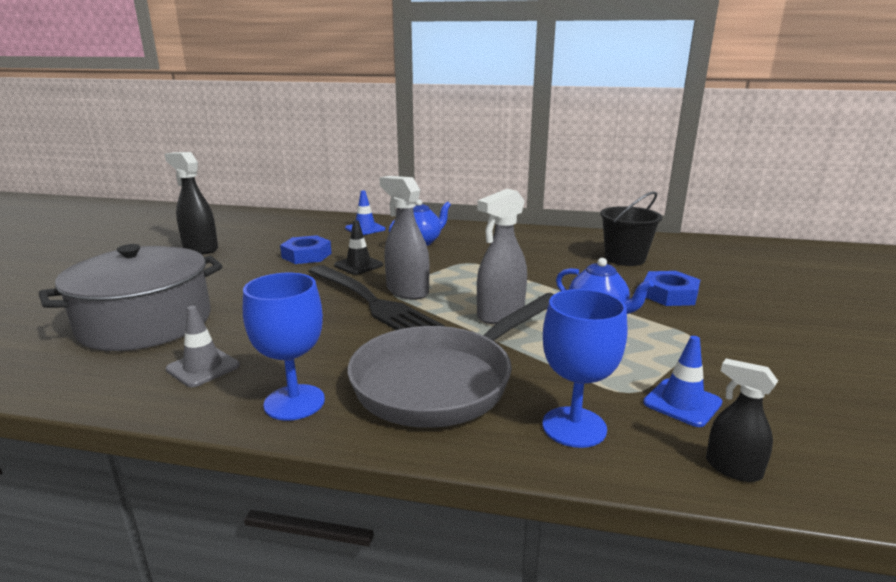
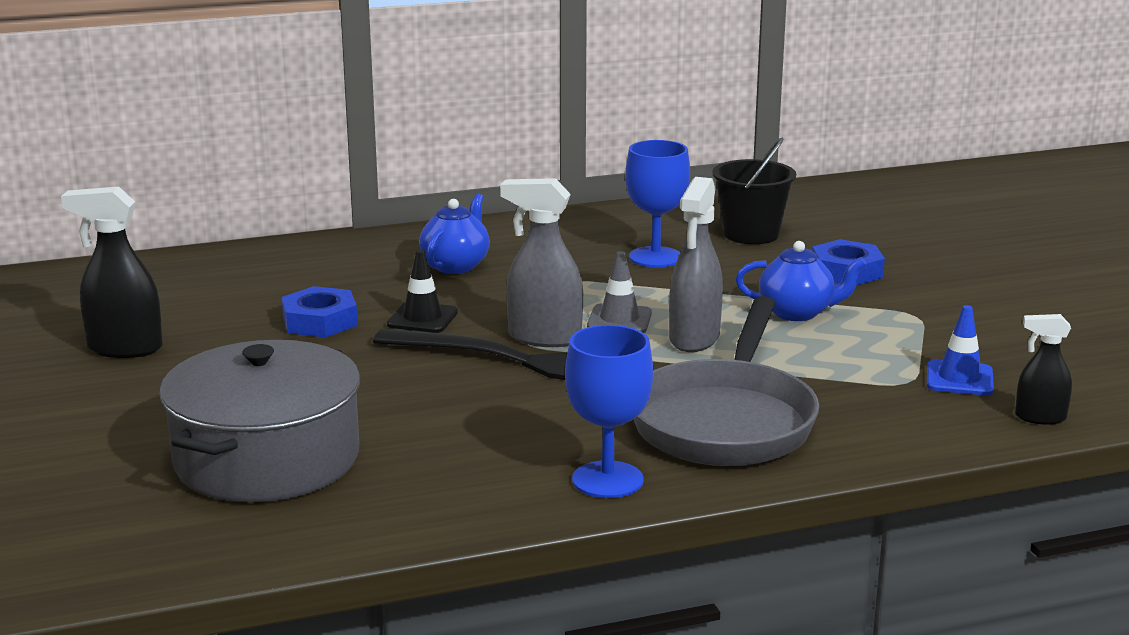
camera: 30 degrees left, 0 degrees up
(203, 367) = (445, 480): grey traffic cone -> grey traffic cone (619, 320)
(365, 229) = (336, 261): blue traffic cone -> none
(574, 427) = (892, 424): blue goblet -> blue goblet (655, 257)

